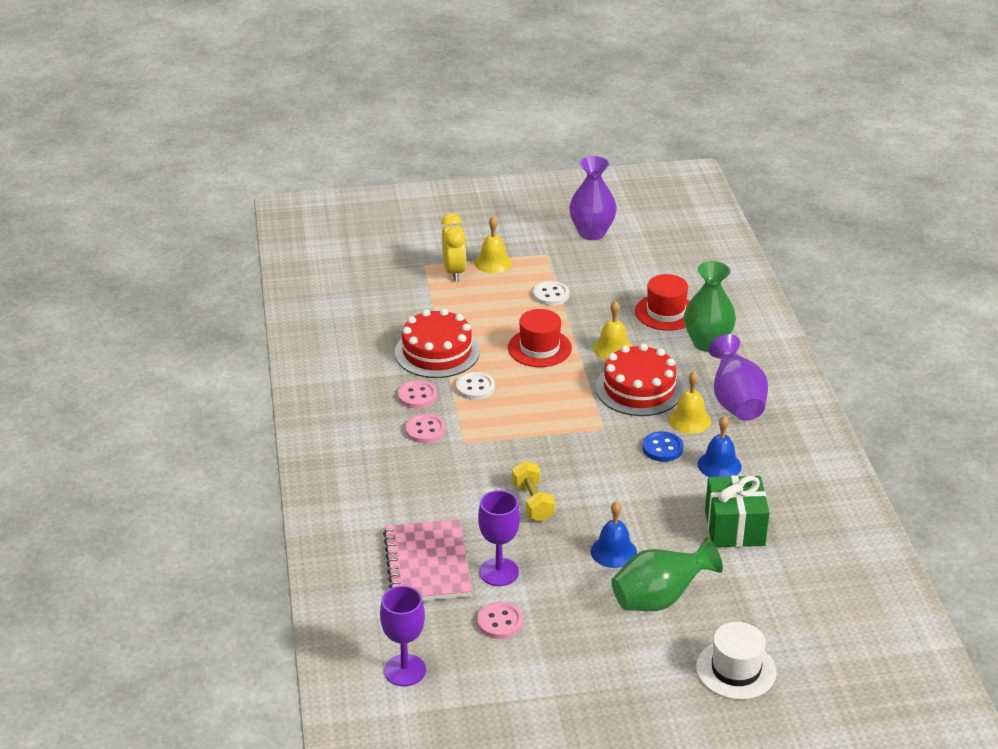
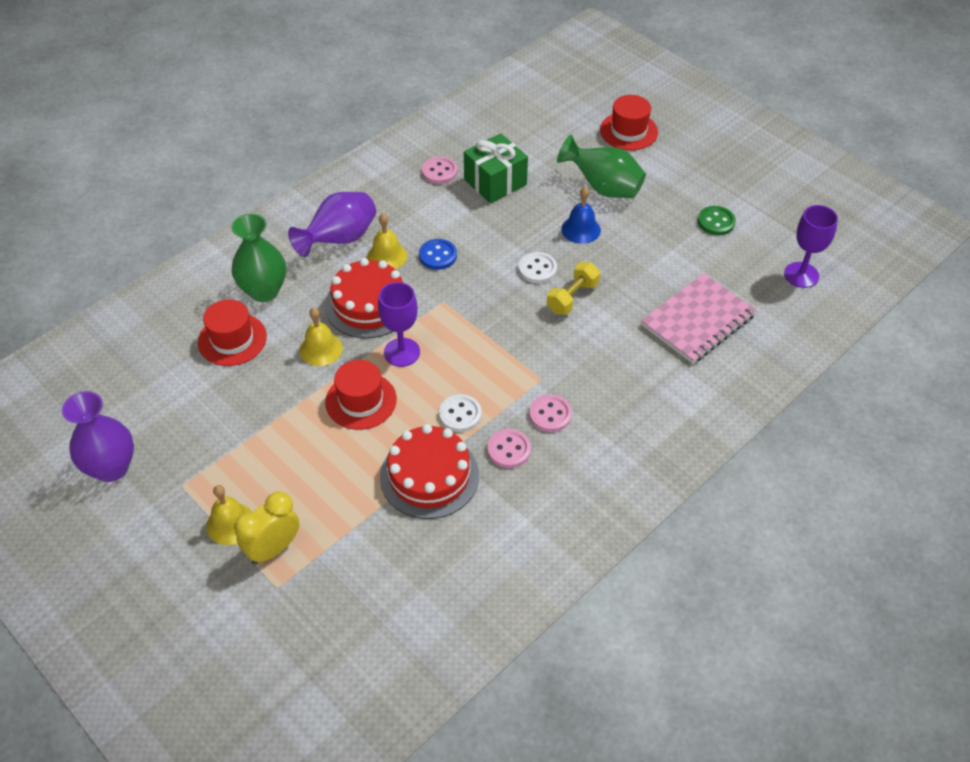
camera: 125 degrees left, 15 degrees up
(499, 572) = (663, 277): purple goblet -> purple goblet (402, 352)
(500, 622) = (708, 252): pink button -> pink button (439, 172)
(533, 653) = (716, 222): none -> green button
(551, 295) = (261, 439): white button -> white button (537, 269)
(719, 465) = (430, 217): blue bell -> none
(736, 670) = (628, 131): white hat -> red hat

